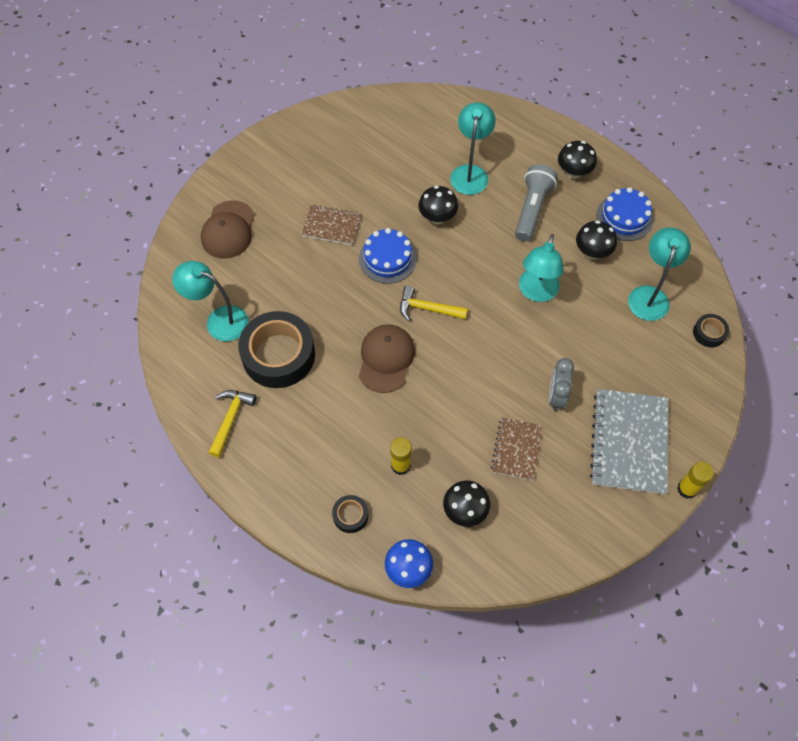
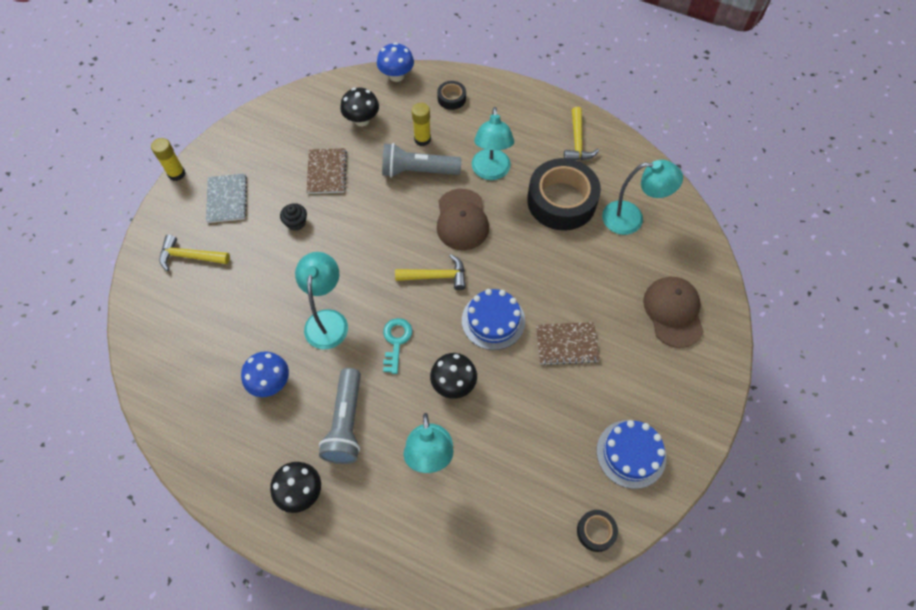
camera: 165 degrees right, 0 degrees up
(416, 426) = (417, 171): none -> grey flashlight
(478, 261) = (396, 341): none -> turquoise key
(556, 396) = (296, 222): grey clock -> black cupcake
(592, 252) = (270, 383): black mushroom -> blue mushroom
(624, 217) = (234, 440): blue cake -> blue cake (631, 453)
(629, 442) = (227, 199): grey notebook -> grey notebook, size x0.58
(649, 295) = (205, 346): turquoise lamp -> turquoise lamp (491, 172)
(667, 385) = (190, 256): none -> yellow hammer
(709, 333) = (144, 318): black tape -> black tape (596, 531)

